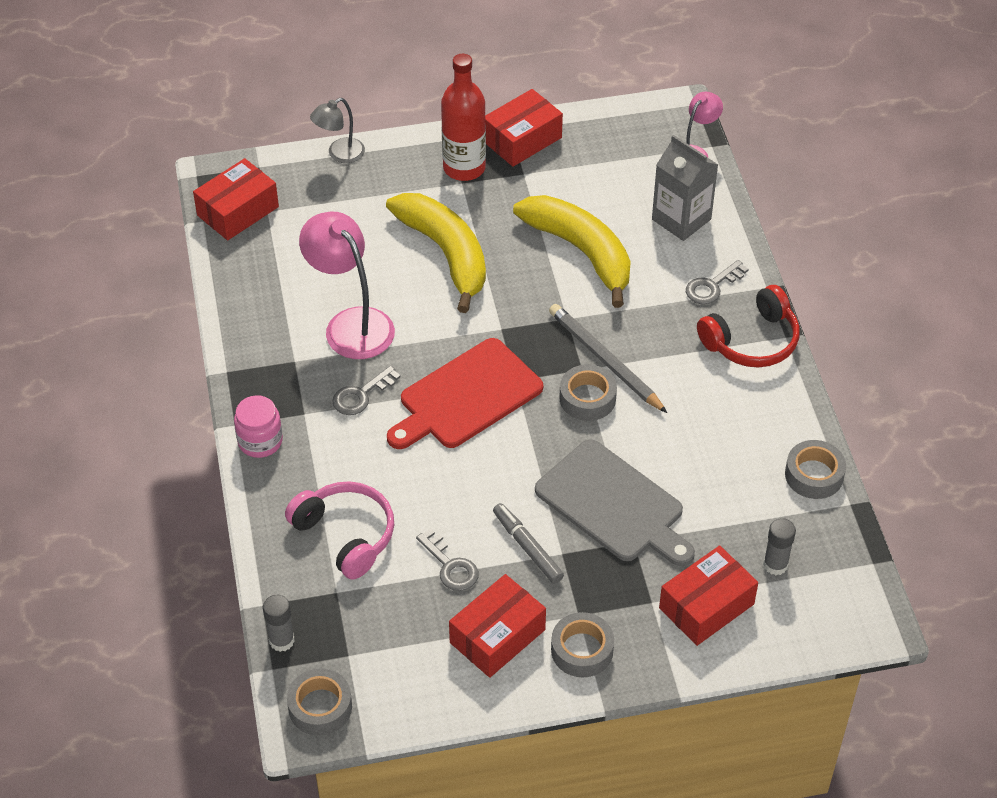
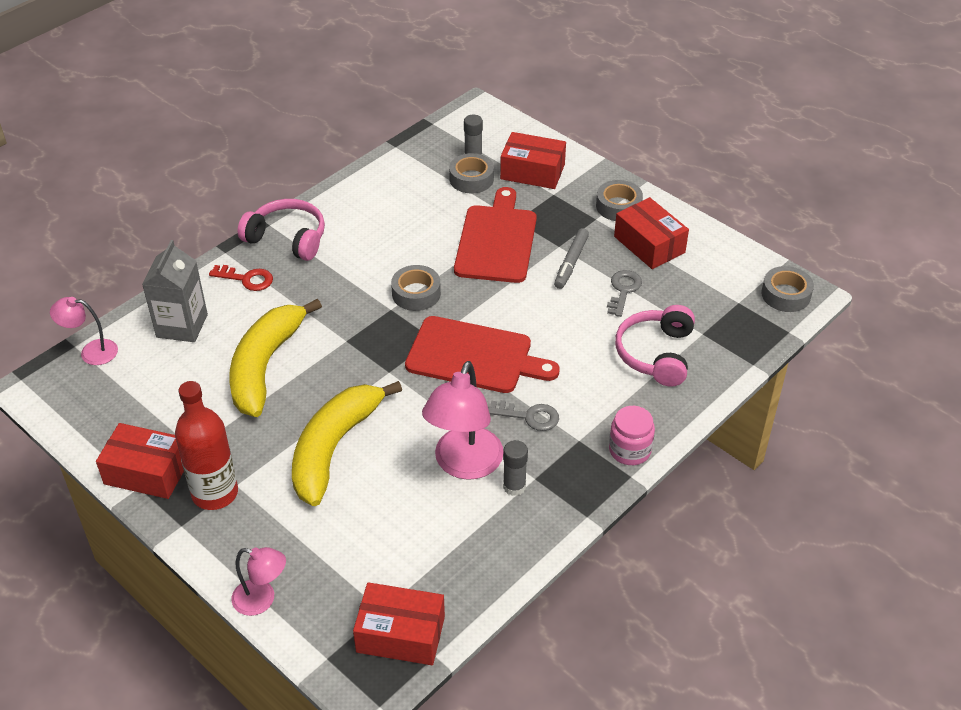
camera: 125 degrees left, 5 degrees down
(281, 640) = (766, 339): grey glue stick -> grey glue stick (514, 486)
(339, 154) = (262, 600): grey lamp -> pink lamp
(497, 636) = (649, 244): red box -> red box turned 45 degrees clockwise
(605, 360) = (371, 301): grey pencil -> none
(613, 505) = (497, 240): grey cutting board -> red cutting board
(712, 286) = (247, 279): grey key -> red key
(751, 341) = (287, 238): red headphones -> pink headphones
(814, 475) = (386, 168): grey tape -> grey tape (471, 179)

